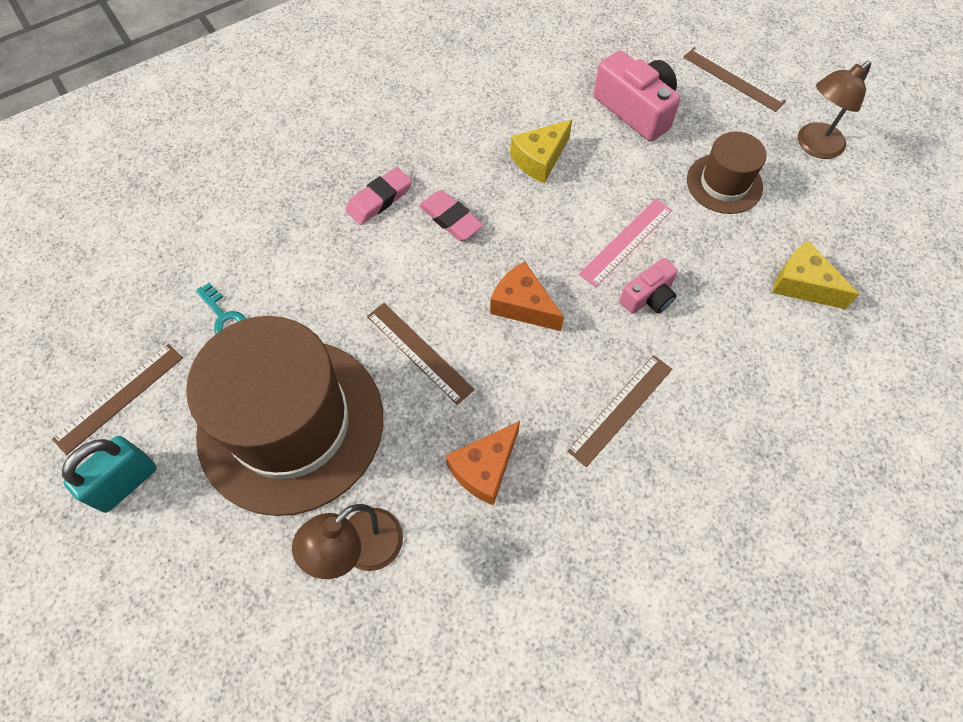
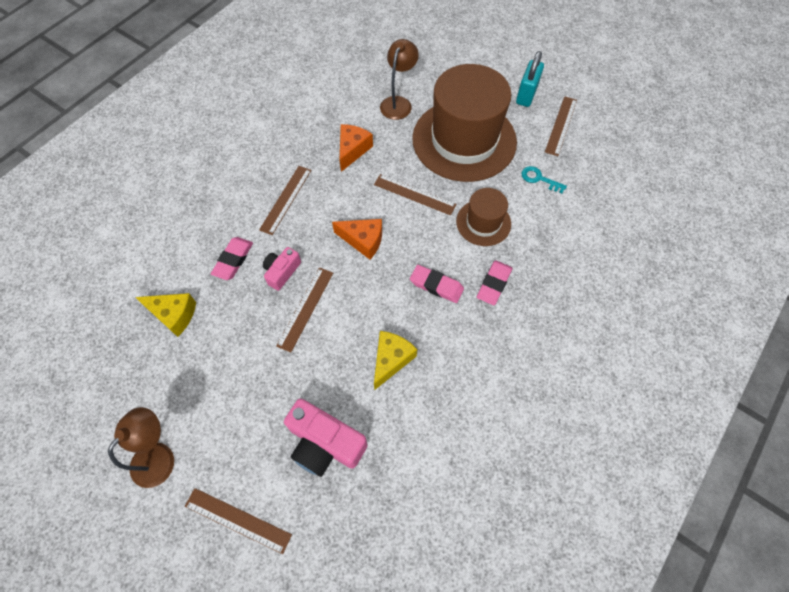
camera: 160 degrees right, 0 degrees up
(626, 241) = (306, 308): pink ruler -> brown ruler
(715, 335) = (233, 260): none -> pink eraser
(724, 183) = (237, 386): brown hat -> brown hat (483, 222)

